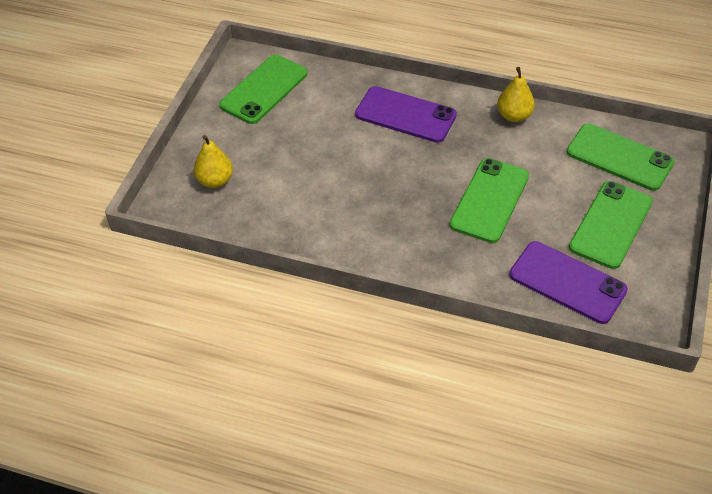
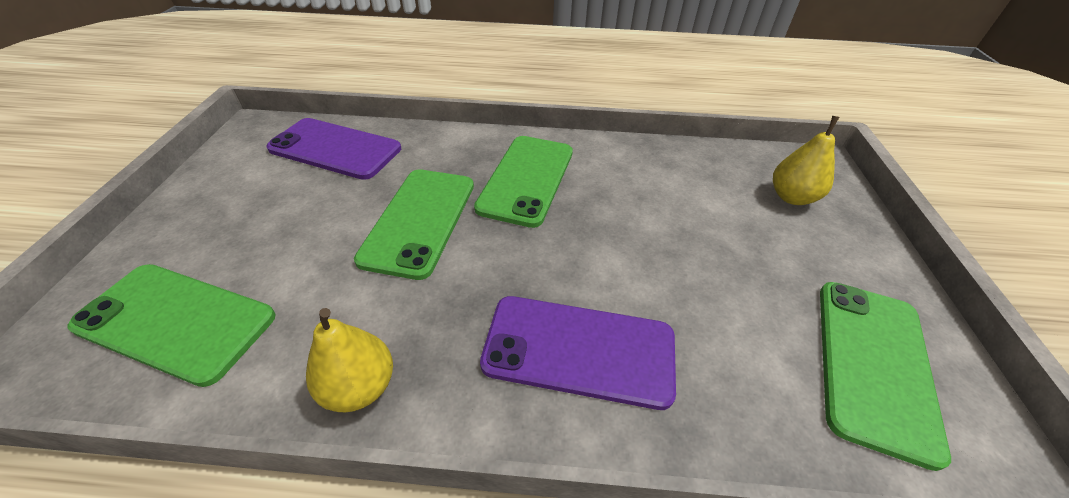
camera: 165 degrees right, 5 degrees down
(611, 224) = (252, 212): green phone -> green phone (527, 179)

